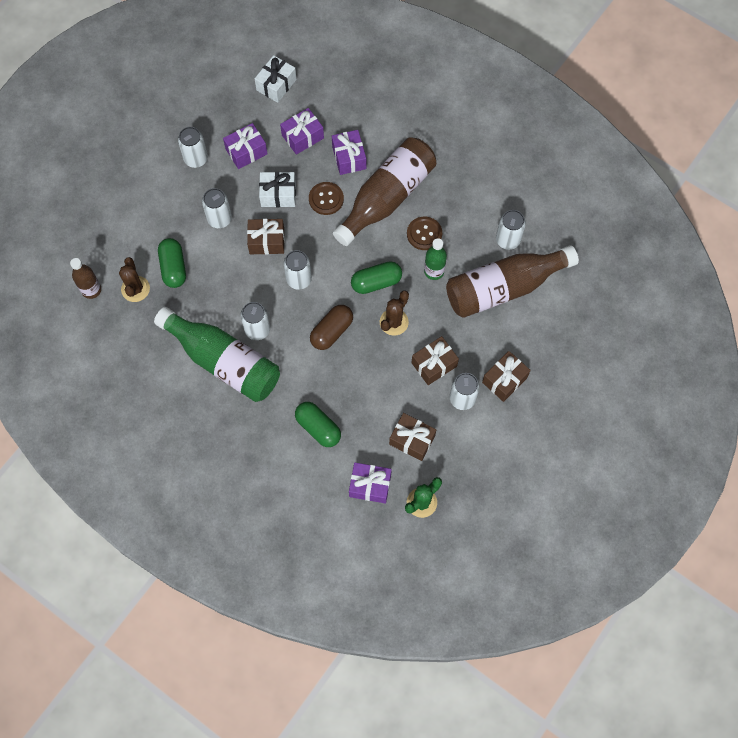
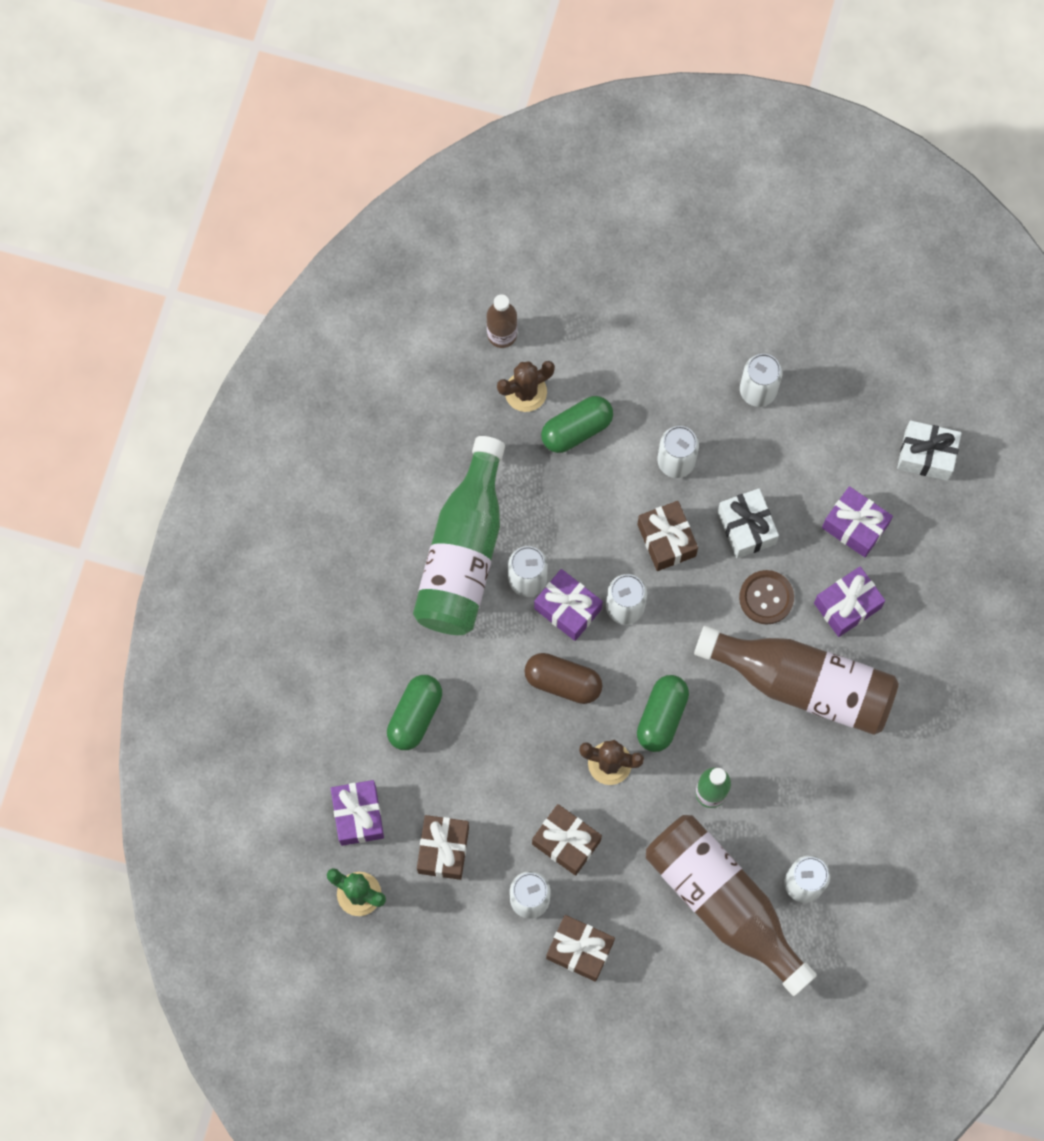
camera: 70 degrees right, 5 degrees up
(246, 151) = (798, 456): purple gift -> purple gift (567, 609)
(376, 282) = (662, 717): green capsule -> green capsule turned 60 degrees clockwise
(424, 234) = (765, 758): brown button -> none

